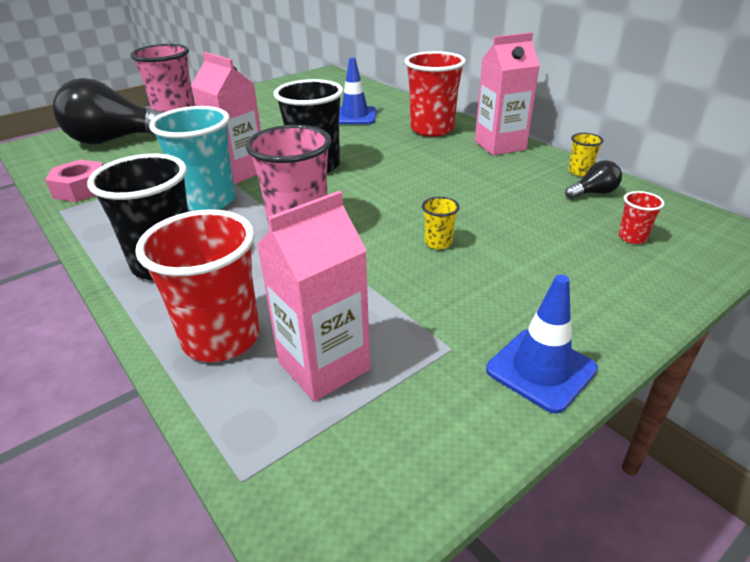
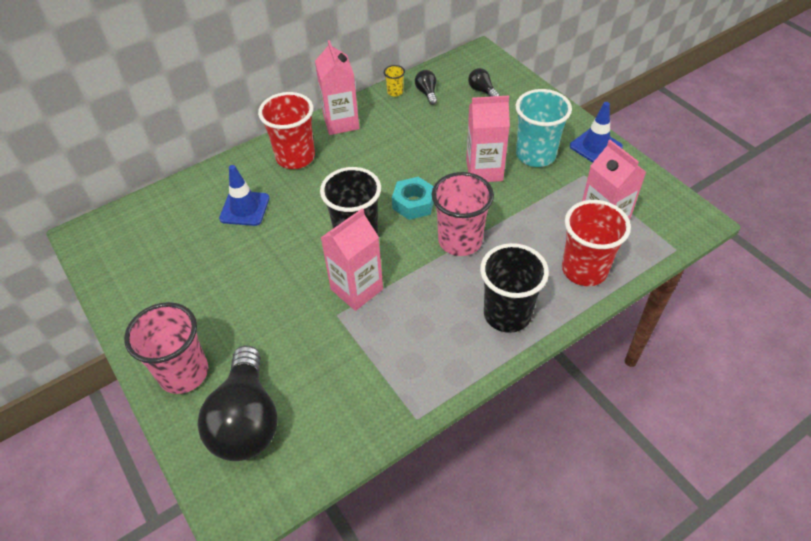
camera: 85 degrees left, 15 degrees up
(81, 189) = (373, 414): pink nut -> none
(208, 201) = (412, 303): turquoise cup -> turquoise cup (535, 155)
(366, 194) = (413, 203): none -> turquoise nut
(438, 243) = (484, 170): yellow cup -> pink carton
(632, 237) = (482, 90): red cup -> black light bulb

